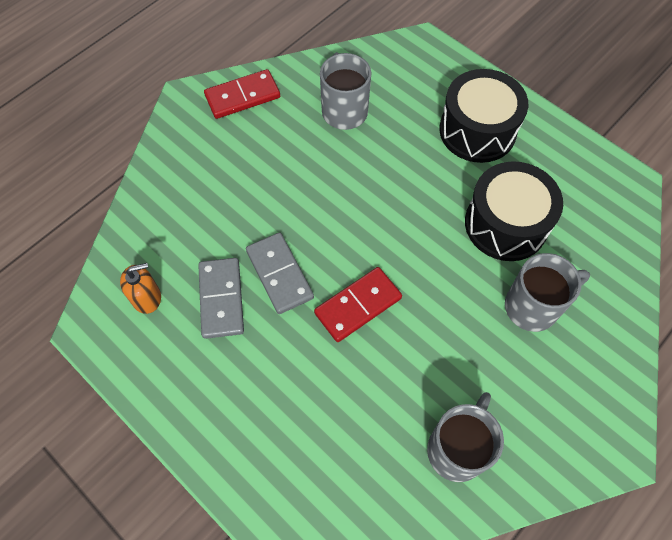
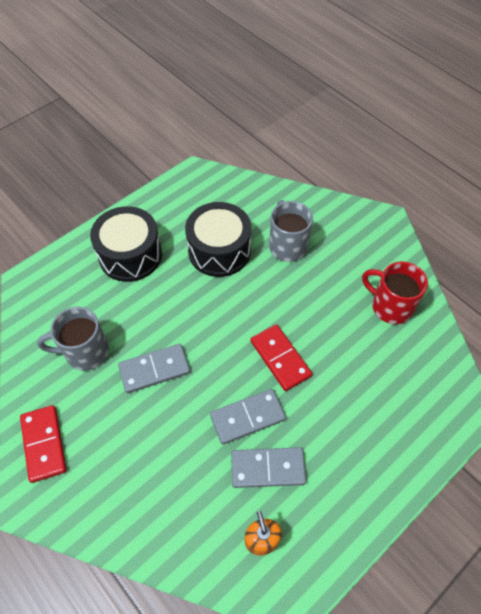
camera: 85 degrees left, 5 degrees down
(330, 176) = (154, 369): none -> grey domino
(457, 449) = (390, 306): grey mug -> red mug

